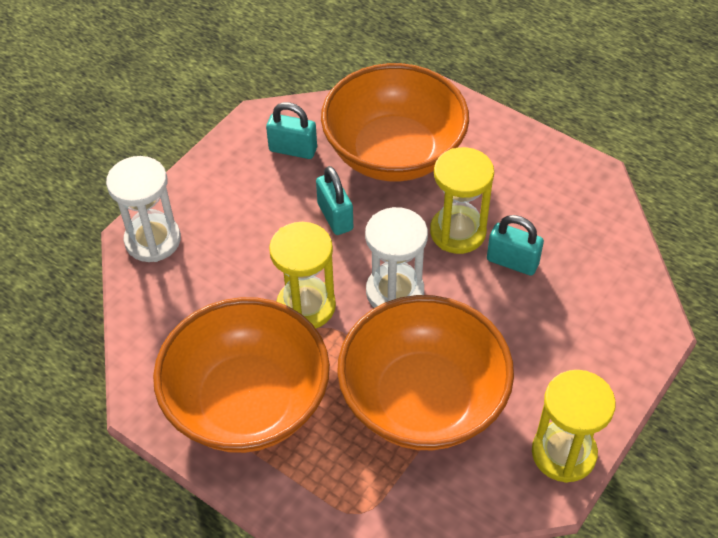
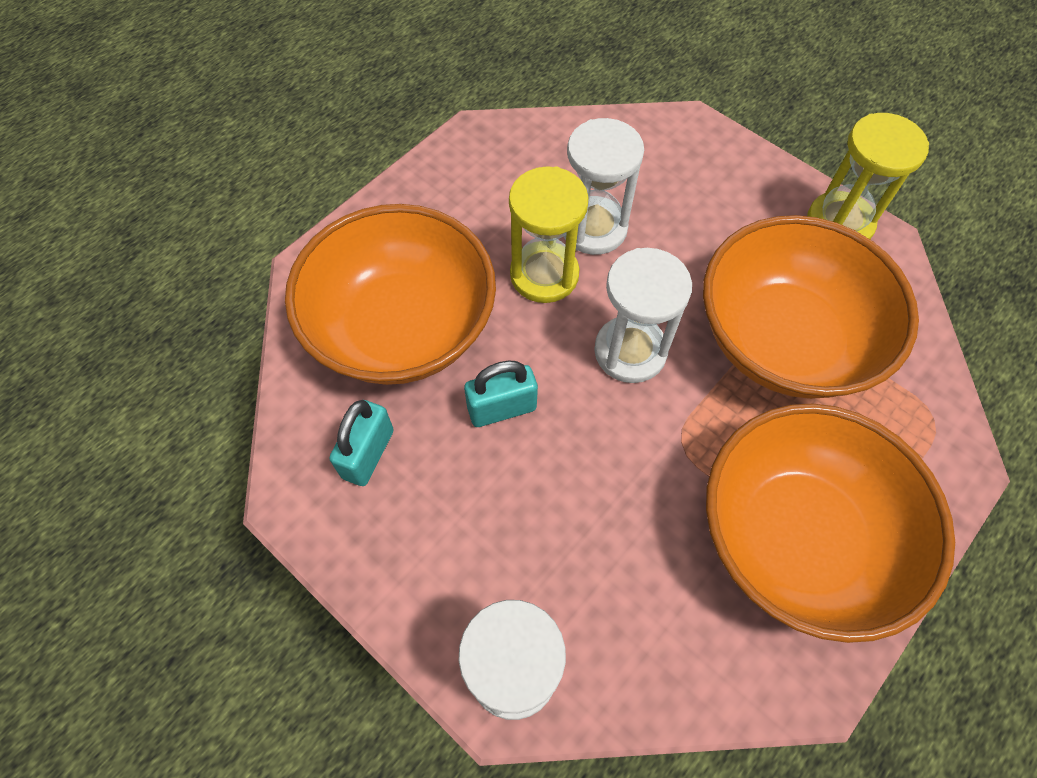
camera: 85 degrees left, 10 degrees up
(306, 306) = (647, 456): yellow hourglass -> none
(512, 262) = (594, 228): turquoise padlock -> white hourglass

